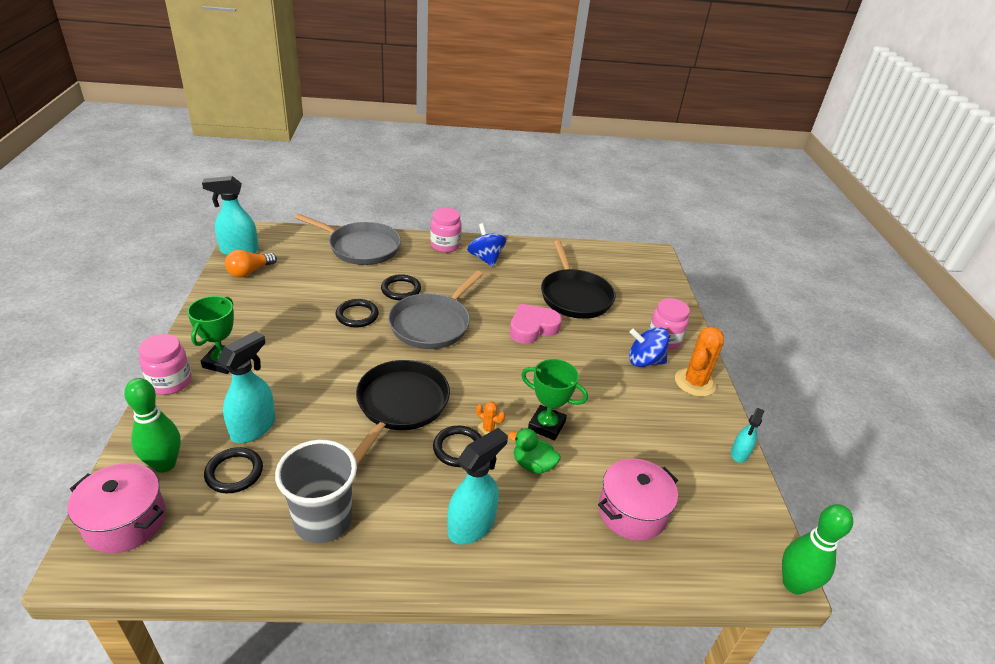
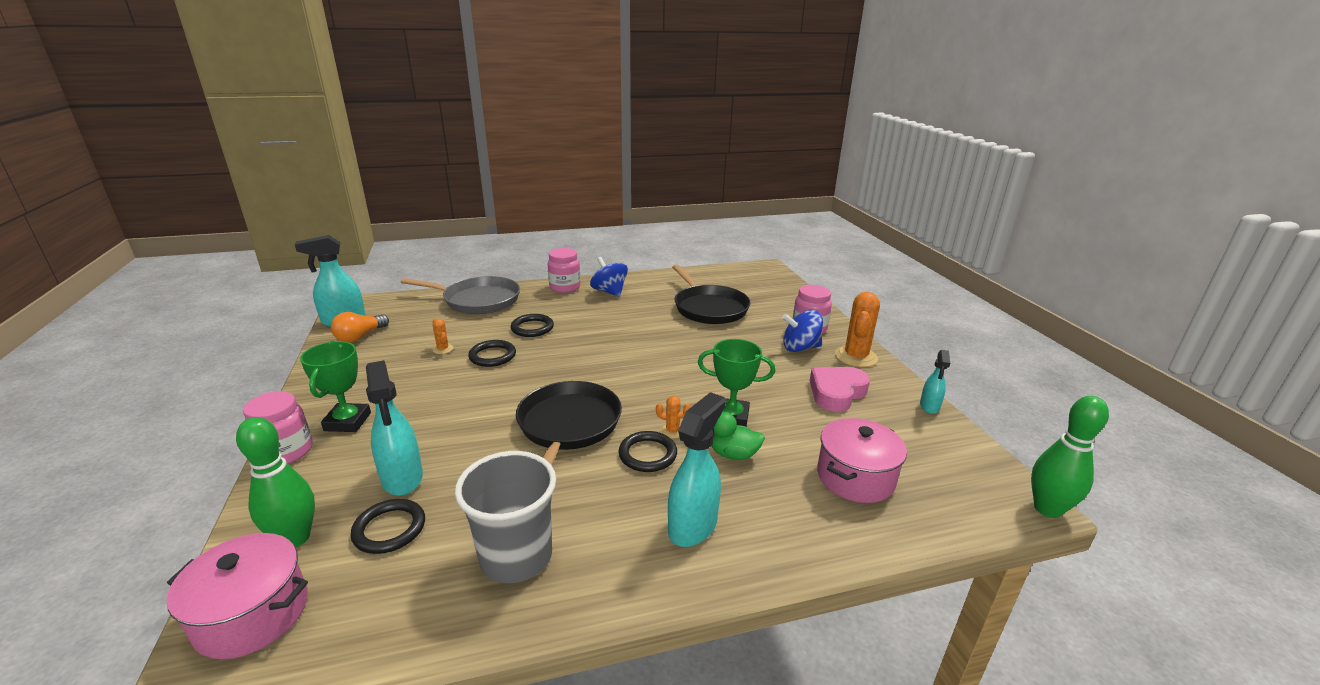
camera: 10 degrees left, 10 degrees down
(253, 428) = (402, 478): turquoise spray bottle -> turquoise spray bottle turned 135 degrees clockwise
(316, 299) = (443, 349): none -> orange cactus
(432, 324) = (576, 351): grey pan -> none
(532, 328) = (679, 339): pink heart -> pink heart (836, 393)

